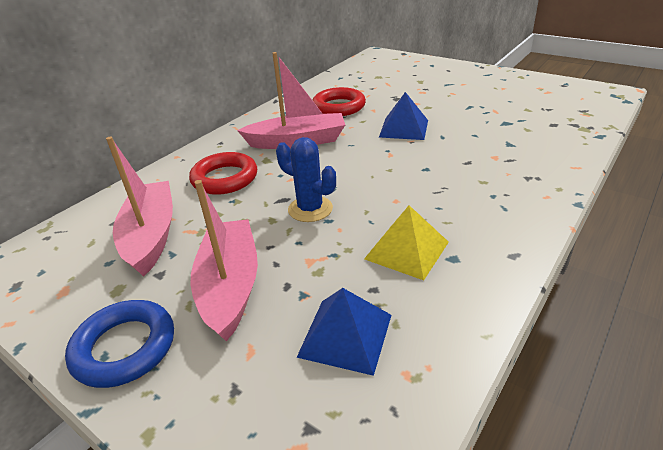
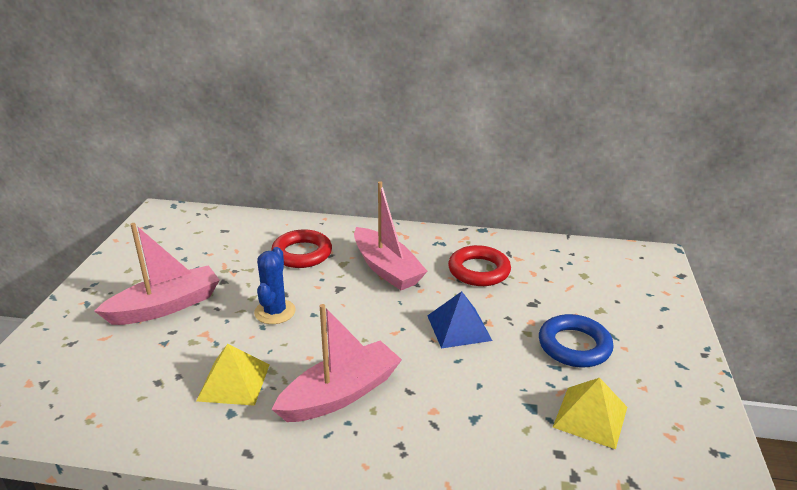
camera: 60 degrees right, 5 degrees down
(124, 347) = (101, 288): blue ring -> blue ring (574, 346)
(151, 236) = (212, 251): pink boat -> pink boat (341, 394)
(345, 335) = (125, 375): blue pyramid -> none
(523, 108) = (590, 417): none -> yellow pyramid

